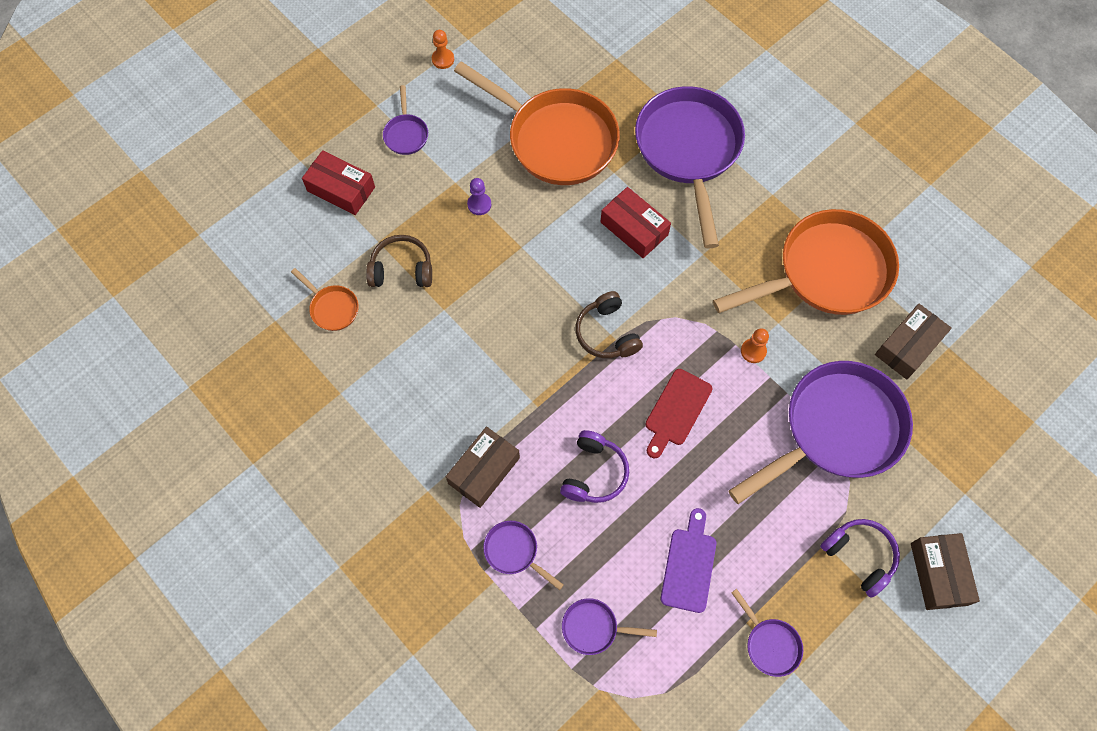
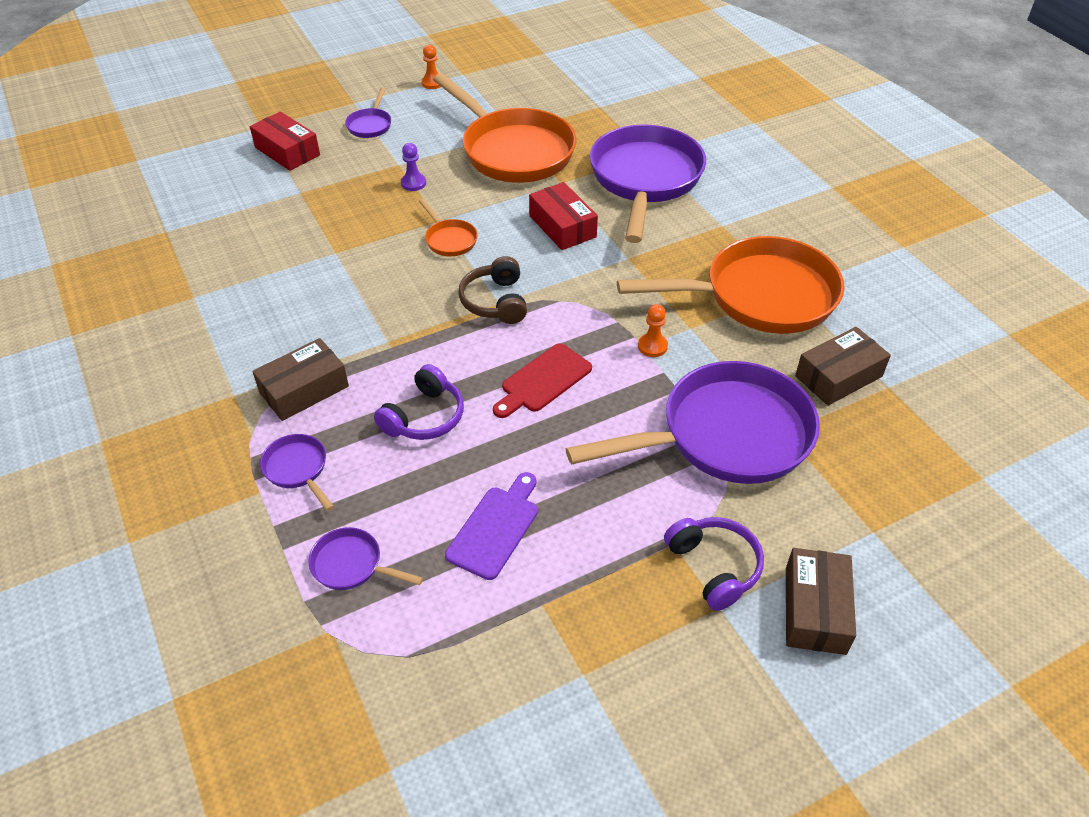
camera: 15 degrees right, 20 degrees down
(332, 308) = (226, 232): orange pan -> orange pan (449, 239)
(401, 269) = (311, 216): brown headphones -> none
(770, 644) = (563, 635): purple pan -> none

